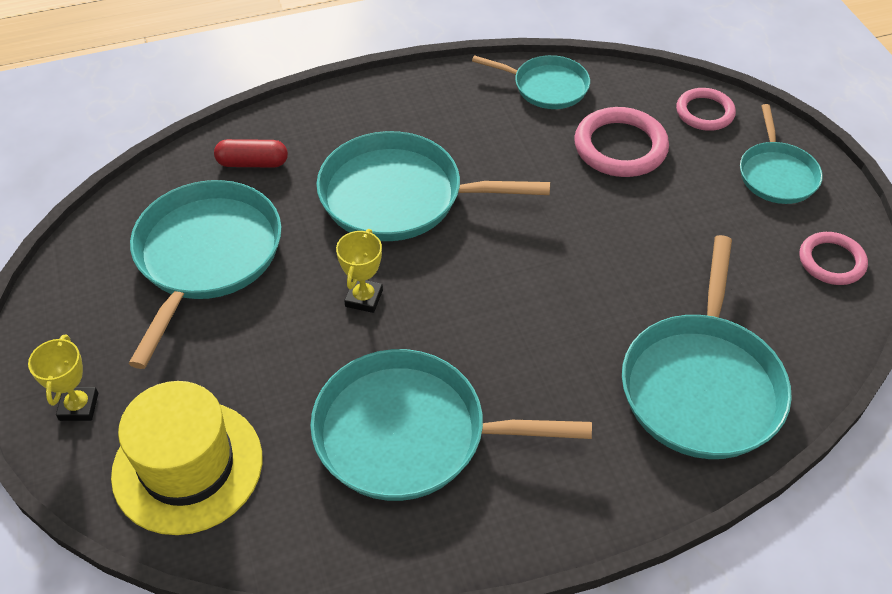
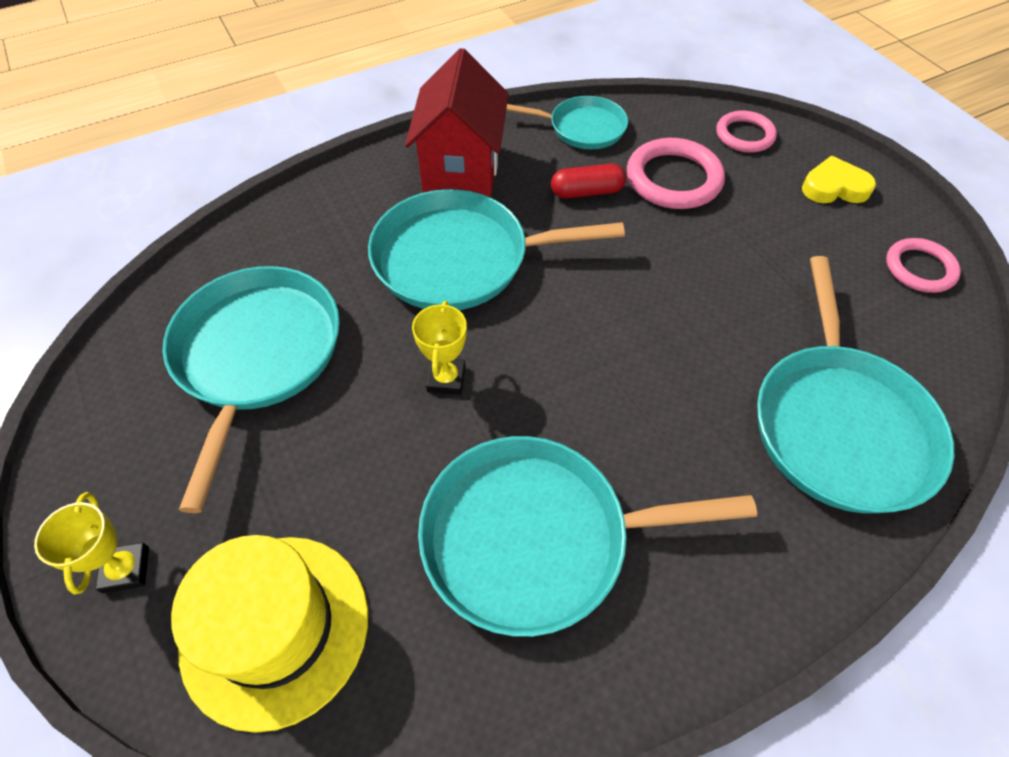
camera: 10 degrees left, 5 degrees up
(253, 163) = (292, 243): red capsule -> red capsule (586, 192)
(420, 112) = (461, 168): none -> red house
(776, 174) = (834, 187): turquoise pan -> yellow heart

